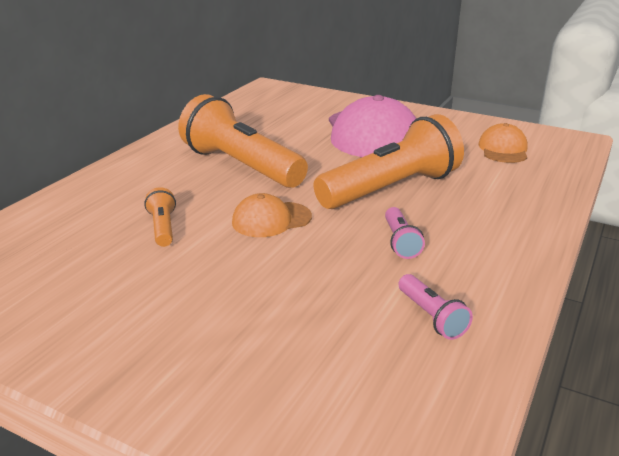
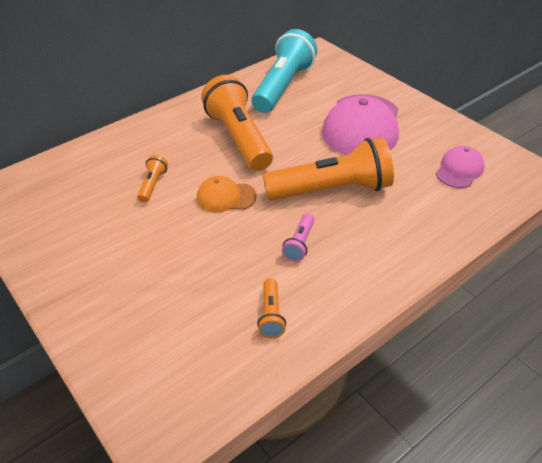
camera: 25 degrees right, 15 degrees up
(256, 117) = (283, 86): none -> turquoise flashlight
(431, 317) = (271, 315): pink flashlight -> orange flashlight
(503, 149) = (459, 170): orange cap -> pink cap

